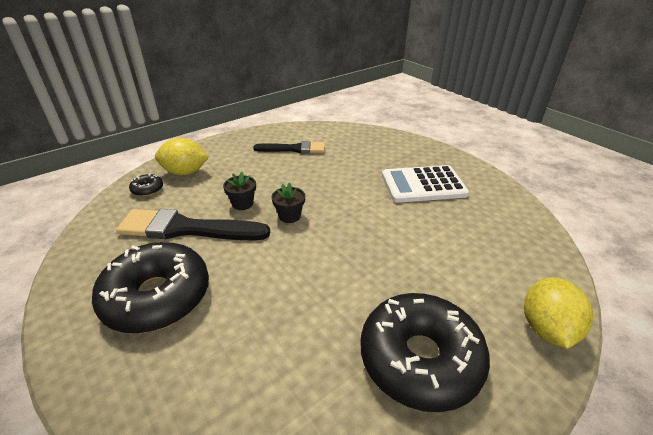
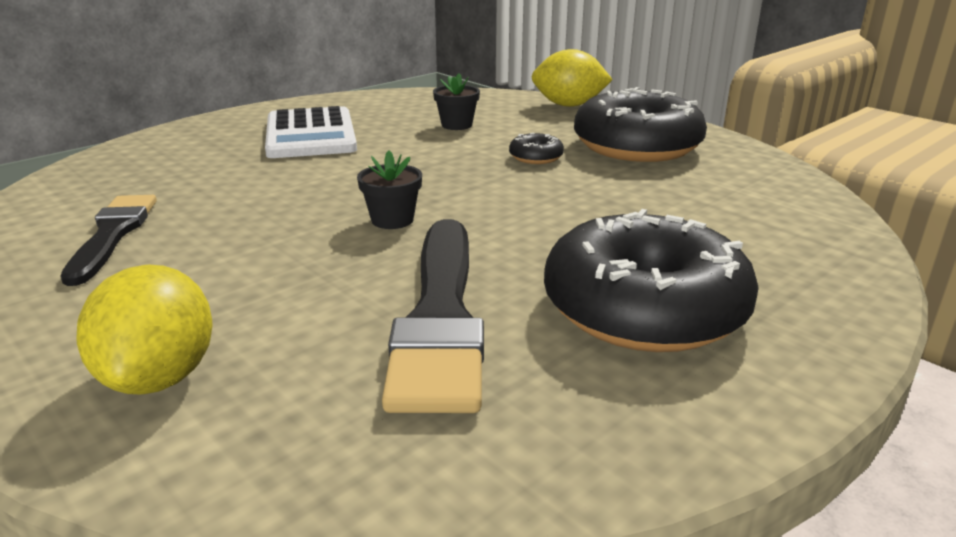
camera: 95 degrees left, 10 degrees down
(147, 189) = (245, 429): black donut -> black donut (536, 157)
(242, 203) = (346, 268): black flower pot -> black flower pot (456, 125)

